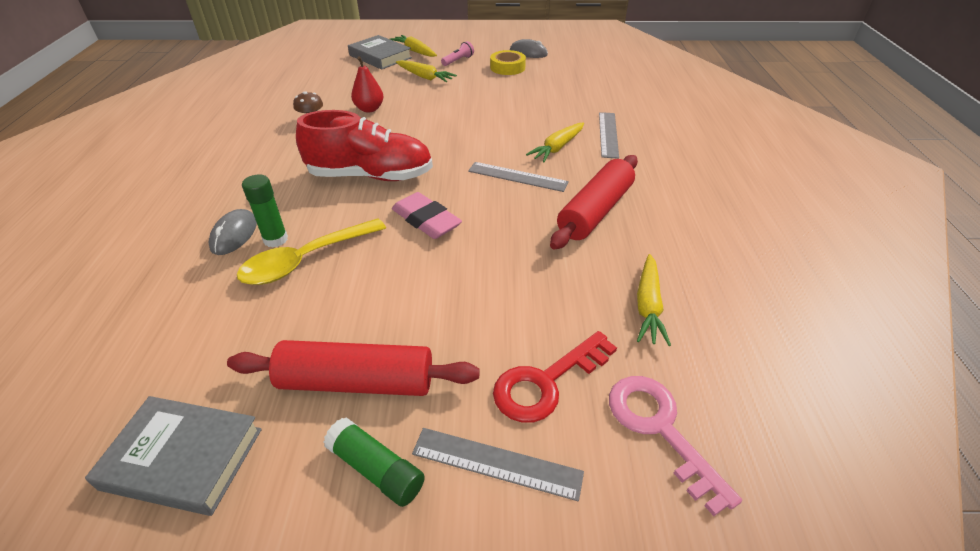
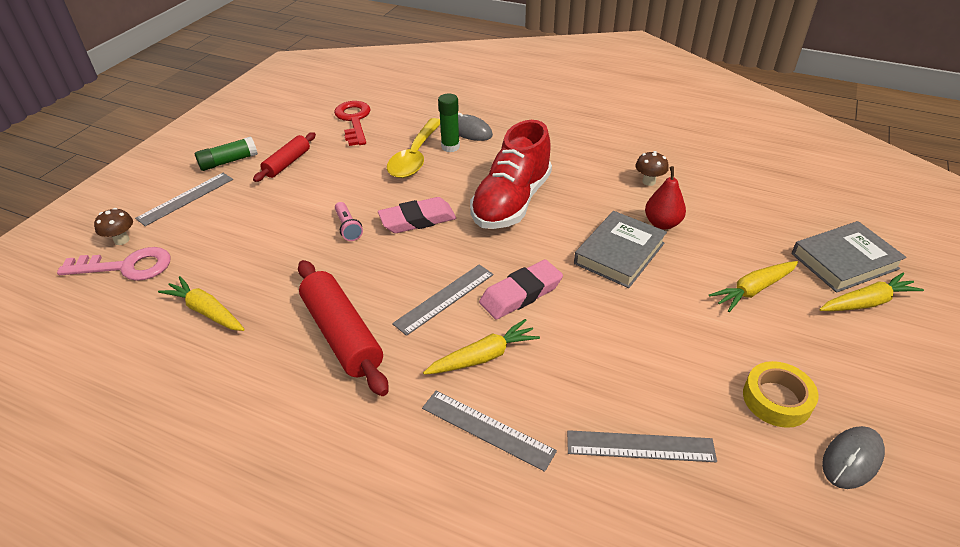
camera: 115 degrees right, 0 degrees up
(183, 459) = (296, 112): grey book -> grey book (619, 253)
(305, 260) = (415, 157): yellow spoon -> yellow spoon turned 150 degrees counterclockwise
(357, 382) = (287, 163): red rolling pin -> red rolling pin, size x0.60
(458, 61) = (818, 343): pink flashlight -> pink flashlight (348, 227)
(487, 147) = (521, 294): none -> pink eraser
(546, 382) = (207, 232): red key -> red key (354, 120)
(557, 148) = (483, 356): yellow carrot -> yellow carrot turned 90 degrees clockwise
(571, 94) = (640, 446): none -> grey ruler
(627, 480) = (121, 240): none -> brown mushroom

